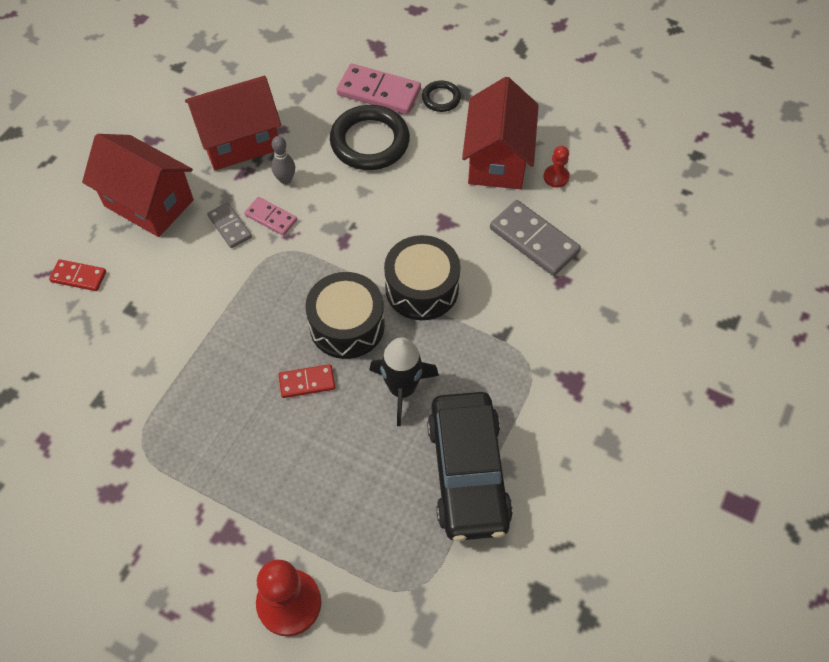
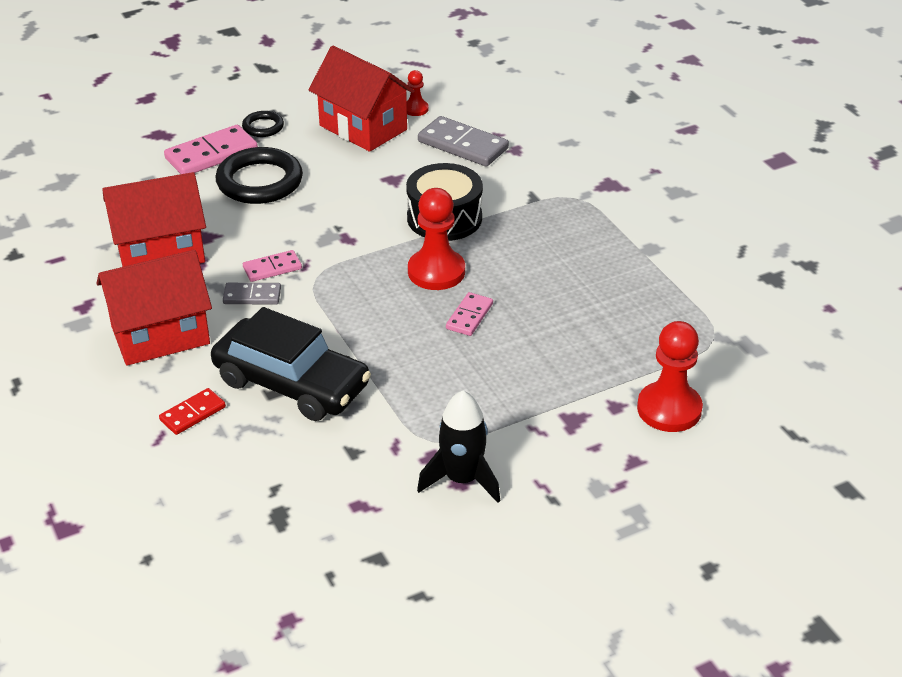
camera: 55 degrees left, 20 degrees down
(239, 141) = (160, 252): red house -> red house turned 60 degrees clockwise
(285, 179) = (240, 243): grey bowling pin -> none
(307, 382) = (469, 316): red domino -> pink domino
(347, 325) = (436, 272): black drum -> red pawn
(402, 389) = (530, 268): black rocket -> black rocket (462, 479)
(468, 472) = (638, 267): black car -> black car (291, 383)
(534, 240) = (463, 145): grey domino -> grey domino turned 45 degrees clockwise

